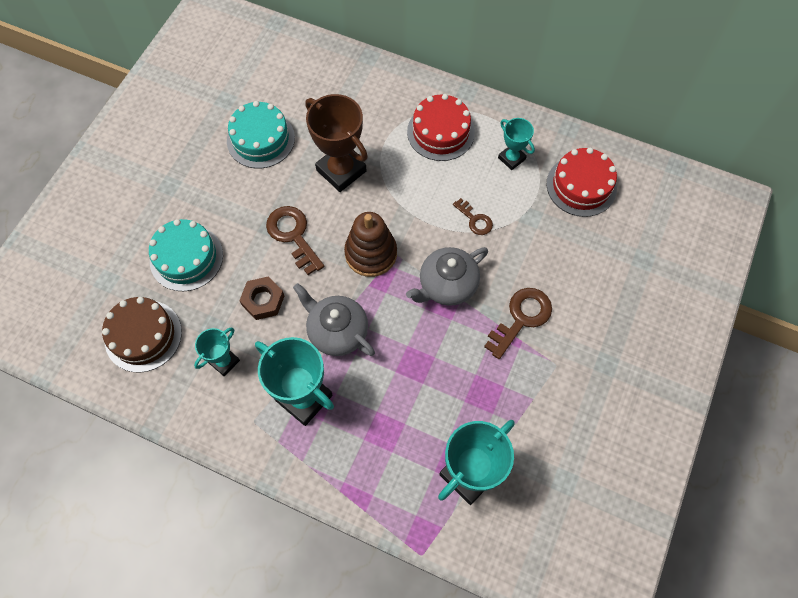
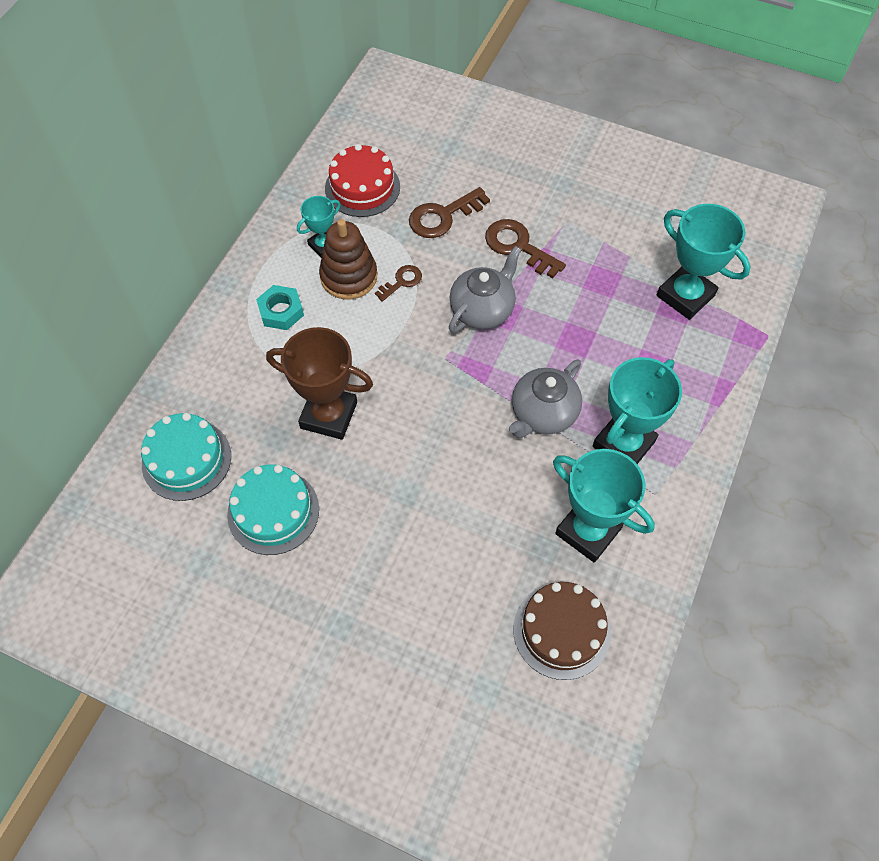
camera: 90 degrees left, 5 degrees down
(186, 258) = (451, 589): turquoise cake -> turquoise cake (186, 460)
(224, 361) = (588, 531): turquoise trophy -> turquoise trophy, size x1.80
(263, 300) = (507, 493): brown nut -> none
(293, 235) = (419, 465): brown key -> brown key (443, 216)
(341, 170) = (329, 415): brown trophy -> brown trophy turned 60 degrees clockwise
(371, 253) = (444, 382): brown stacking toy -> brown stacking toy (349, 276)
(440, 132) = (281, 311): red cake -> turquoise nut
(447, 285) = (483, 309): grey teapot -> grey teapot turned 105 degrees counterclockwise

